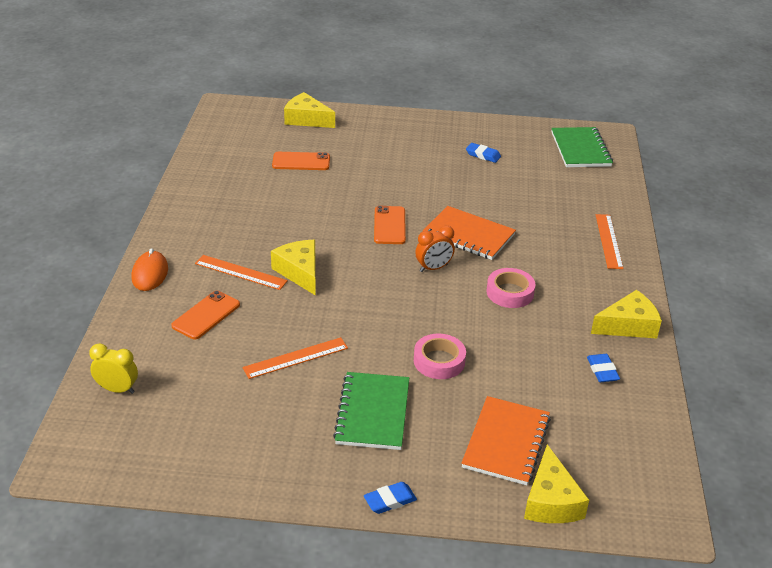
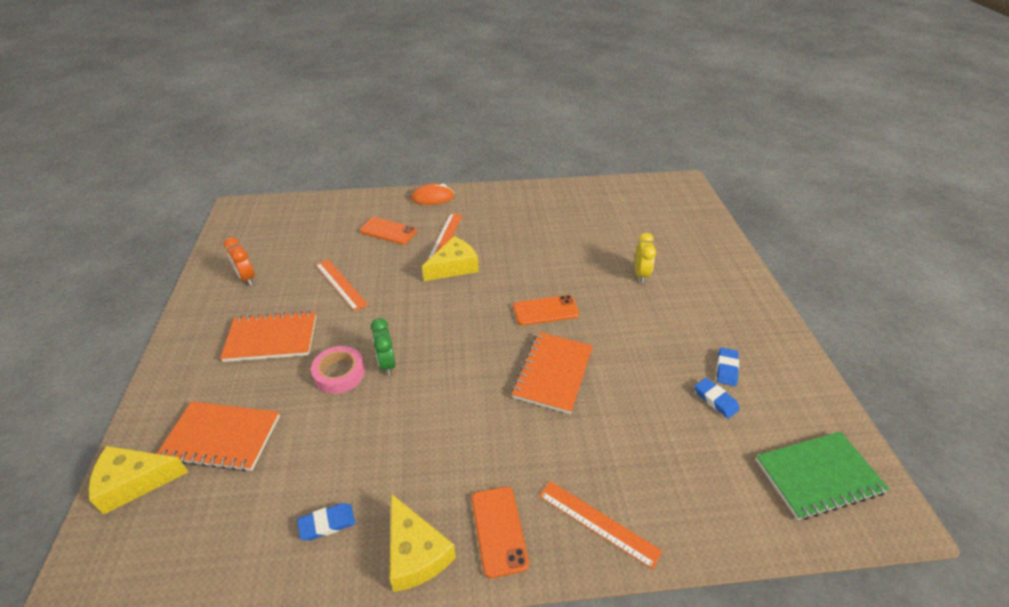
camera: 80 degrees right, 5 degrees up
(117, 389) = (305, 212): yellow clock -> yellow clock (641, 274)
(301, 162) = (623, 239): orange phone -> orange phone (499, 530)
(306, 119) = (700, 229): yellow cheese -> none
(373, 413) = (271, 338): green notebook -> orange notebook
(390, 500) = (167, 363): blue eraser -> blue eraser (715, 400)
(433, 268) = (484, 352): orange clock -> orange clock (246, 278)
(434, 329) = (387, 364): none -> green clock
(510, 292) = (457, 420): pink tape -> none
(608, 241) = (598, 523): orange ruler -> orange ruler turned 45 degrees clockwise

